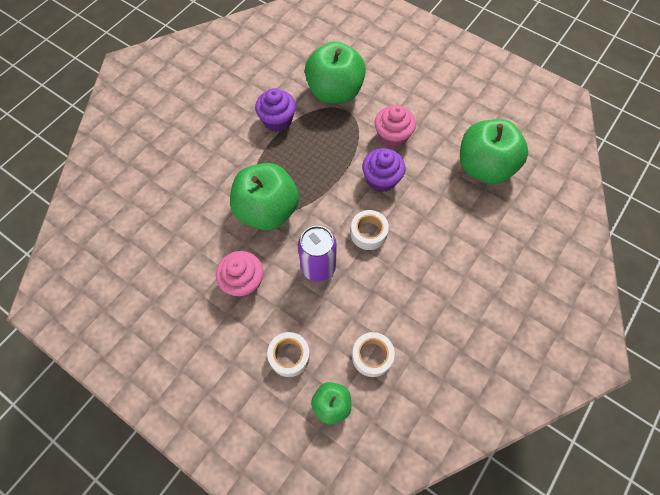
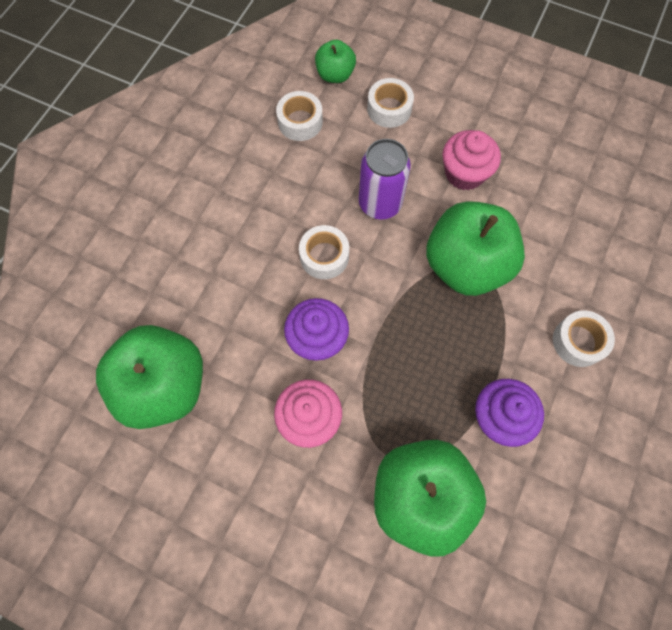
camera: 170 degrees right, 5 degrees up
(211, 152) = (578, 341): none -> white tape

